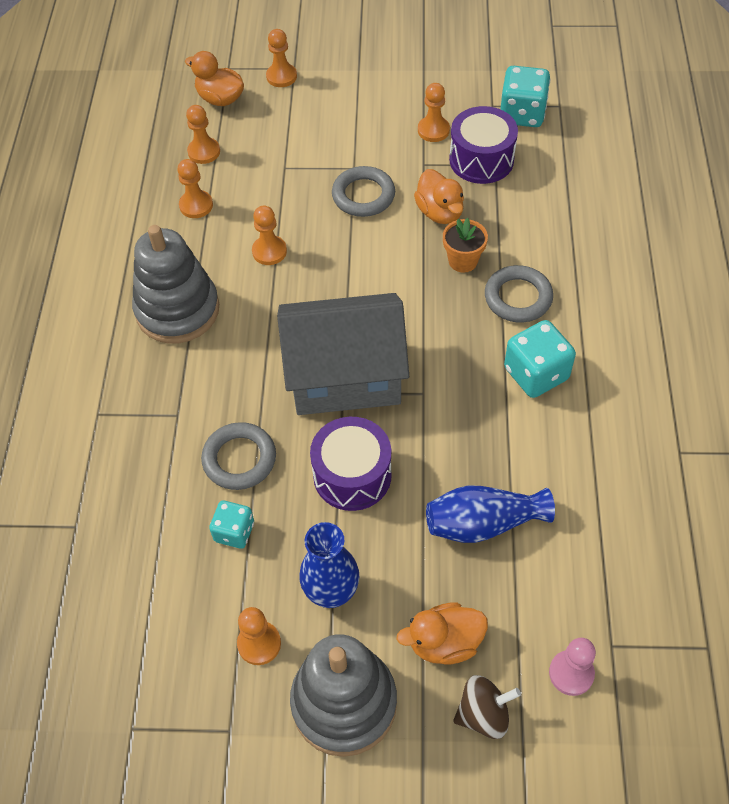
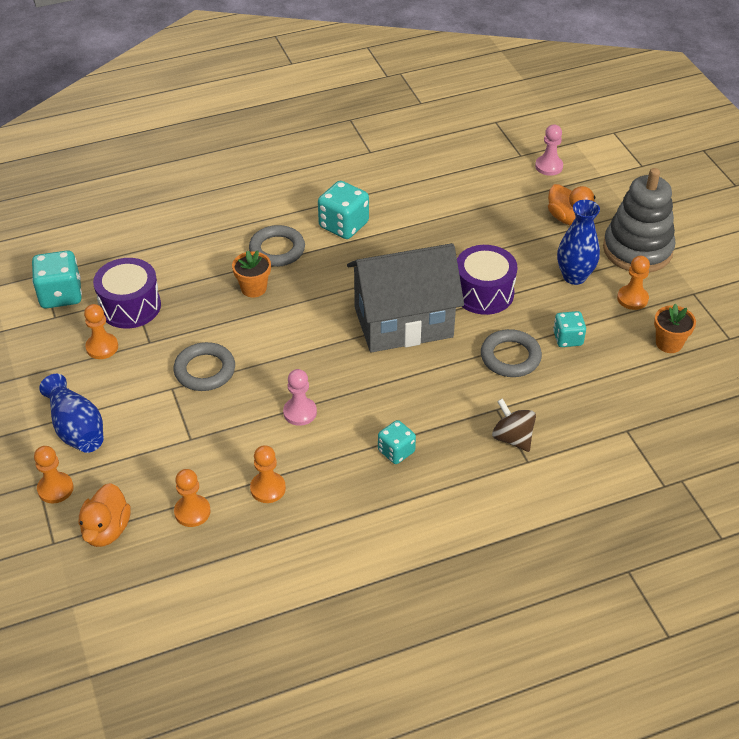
camera: 115 degrees left, 10 degrees down
(165, 645) = (669, 343): none -> orange flower pot
(177, 310) = (396, 451): grey stacking toy -> turquoise dice
(269, 251) = (300, 412): orange pawn -> pink pawn
(345, 377) = (403, 322): grey house -> grey house turned 75 degrees counterclockwise
(440, 212) = (205, 316): orange duck -> none
(483, 523) = (478, 222): blue vase -> blue vase (76, 428)
(483, 714) = (598, 193): brown spinning top -> brown spinning top (512, 438)

